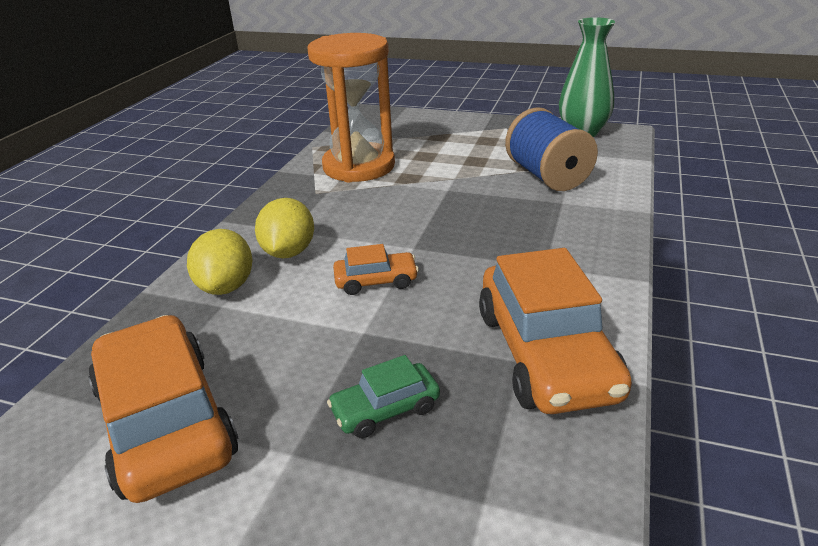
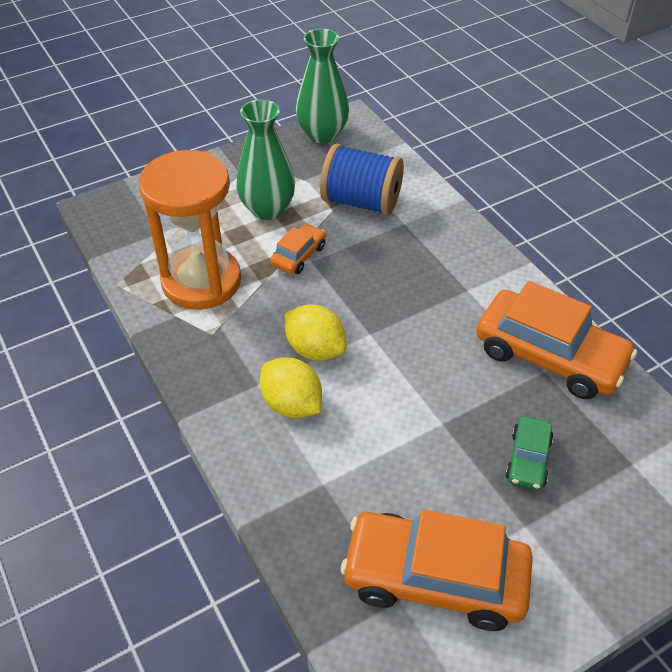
camera: 50 degrees left, 15 degrees up
(226, 286) = (299, 467): yellow lemon -> yellow lemon (315, 349)
(376, 281) = (390, 380): orange car -> orange car (299, 255)
(468, 152) = (267, 209): none -> green vase

